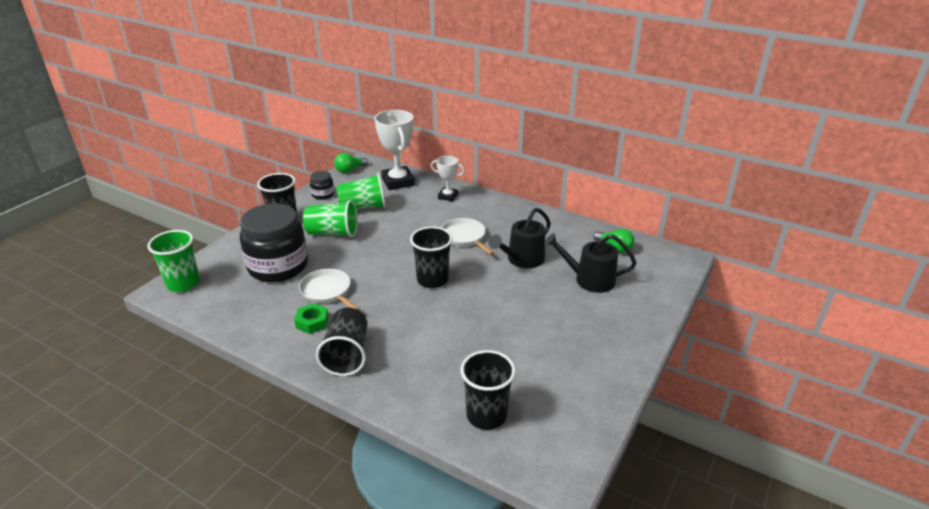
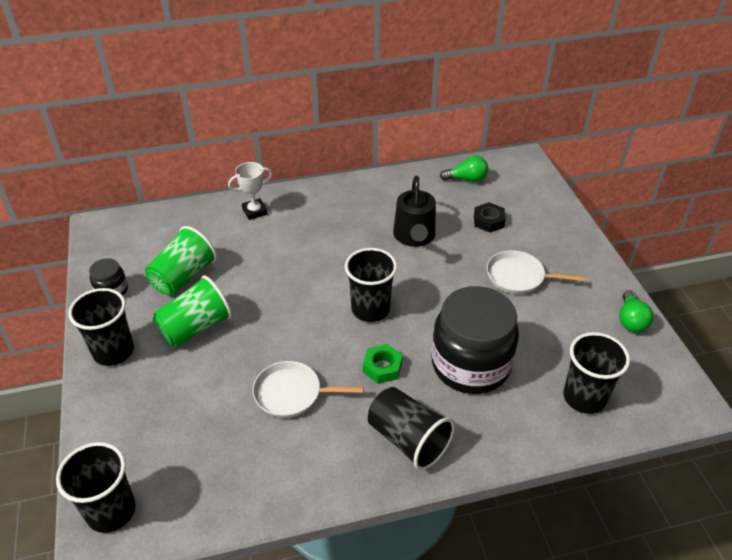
camera: 45 degrees left, 10 degrees up
(183, 283) = (111, 511): green cup -> black cup
(278, 266) = (195, 407): black jar -> black jar (470, 365)
(312, 322) = (327, 436): green nut -> green nut (382, 367)
(350, 170) = (97, 241): green light bulb -> green light bulb (630, 320)
(398, 182) = (177, 225): white trophy -> none
(464, 237) = (335, 246): white pan -> white pan (518, 277)
(590, 279) = (488, 221): black watering can -> black nut

